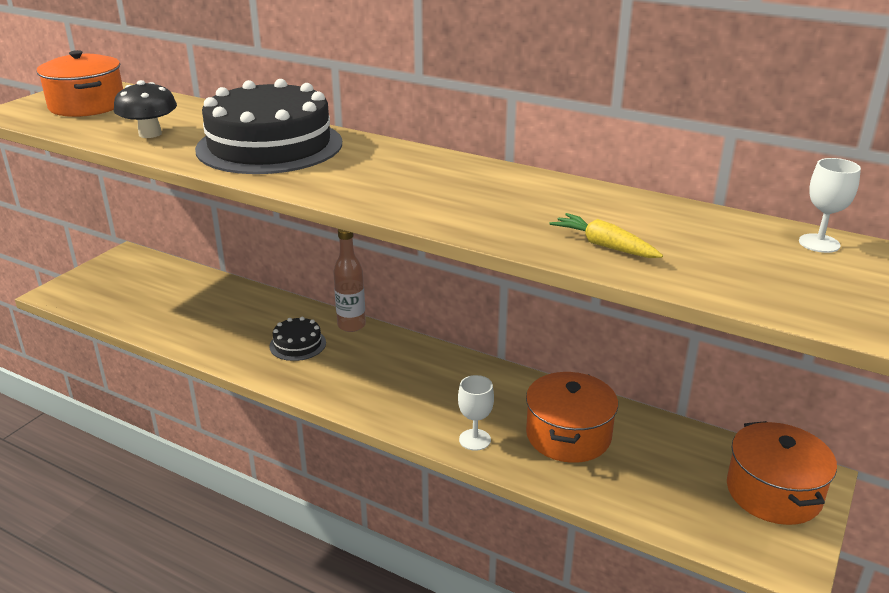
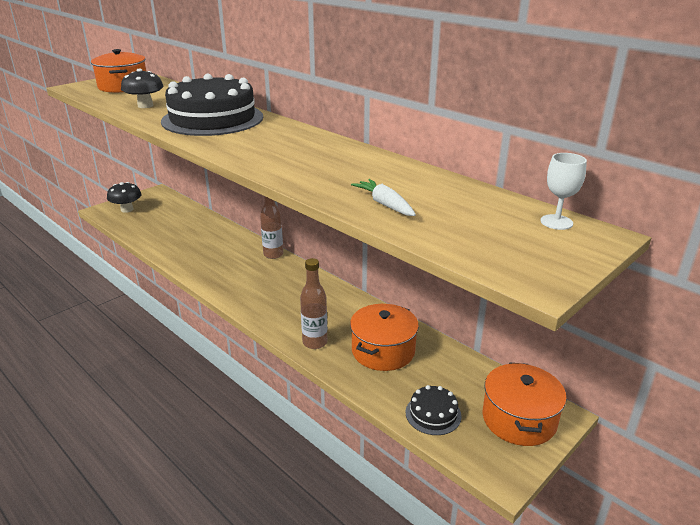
camera: 15 degrees right, 0 degrees up
(94, 287) = (127, 209): none -> black mushroom
(297, 344) = (231, 262): black cake -> black cake (433, 414)
(475, 440) = (315, 342): white goblet -> brown bottle
(604, 246) = (385, 204): yellow carrot -> white carrot

